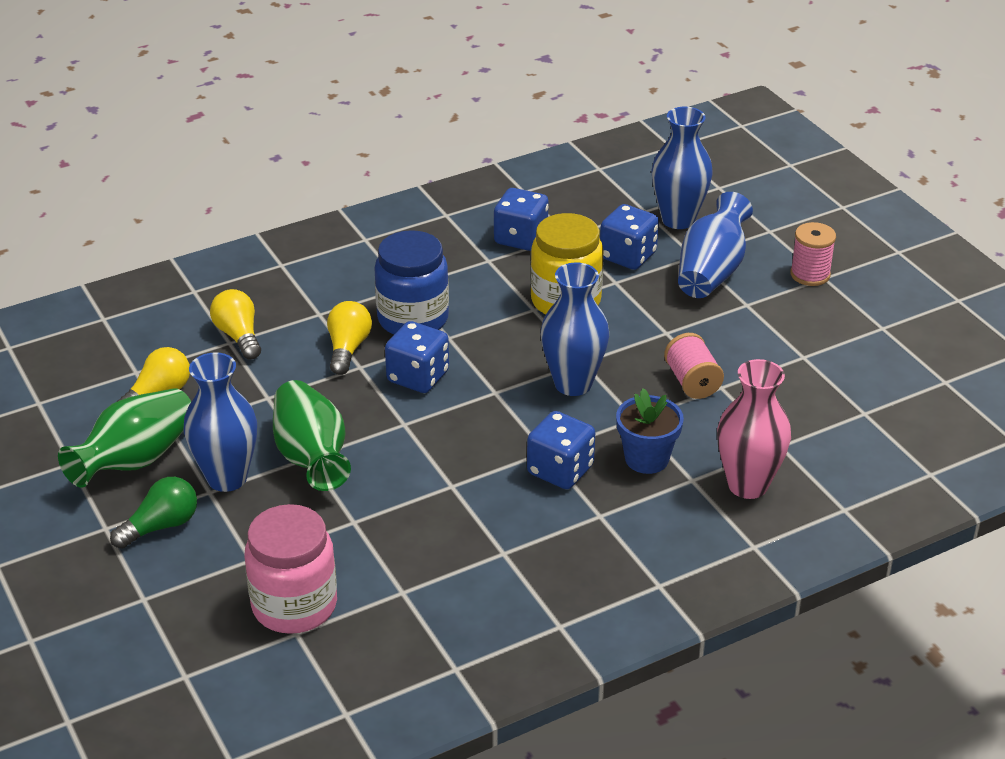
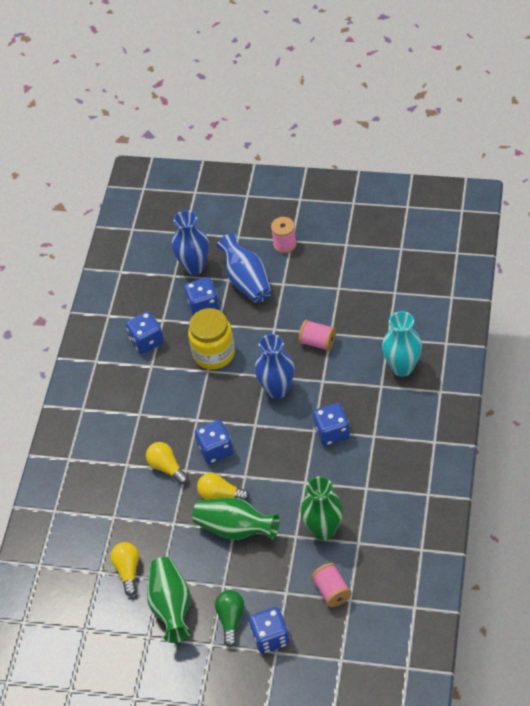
camera: 45 degrees left, 15 degrees up
(163, 581) = (270, 637): none -> blue dice
(227, 478) = (219, 573): blue vase -> none
(239, 336) = (112, 510): yellow light bulb -> yellow light bulb (220, 494)
(294, 605) = (332, 591): pink jar -> pink spool
(389, 545) = (324, 530): none -> green vase
(413, 319) = (169, 426): blue jar -> none
(646, 459) = (353, 394): blue flower pot -> none
(747, 485) = (402, 367): pink vase -> turquoise vase

